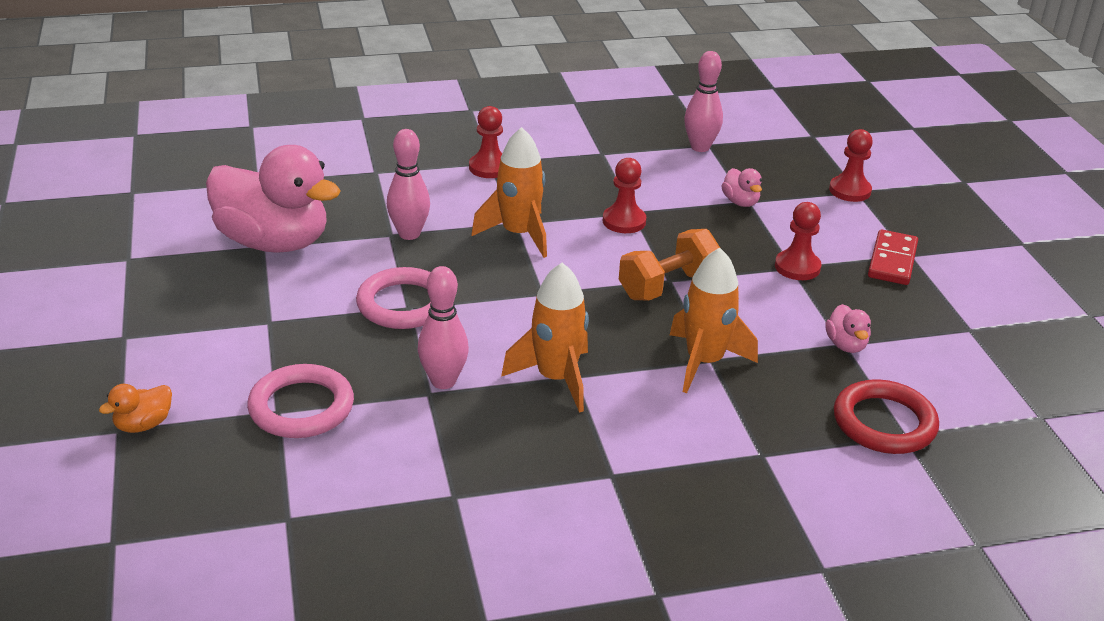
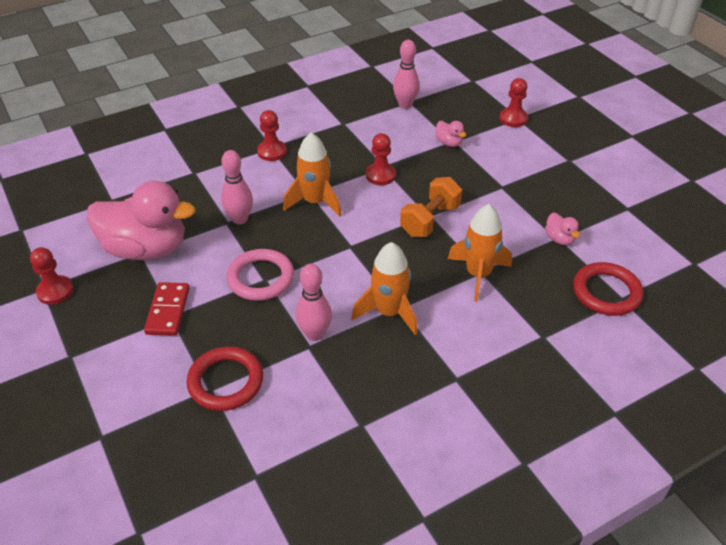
camera: 15 degrees left, 10 degrees up
(143, 425) = (117, 427): orange duck -> none
(301, 407) = (226, 381): pink ring -> red ring
(797, 267) = (505, 186): red pawn -> red pawn (55, 291)
(892, 261) = (561, 167): red domino -> red domino (168, 311)

